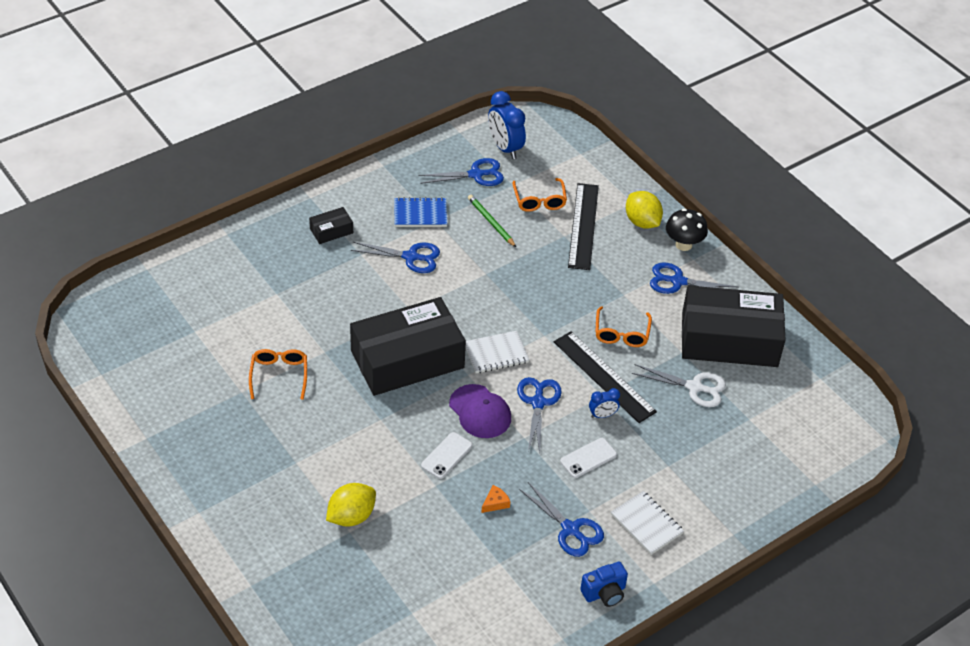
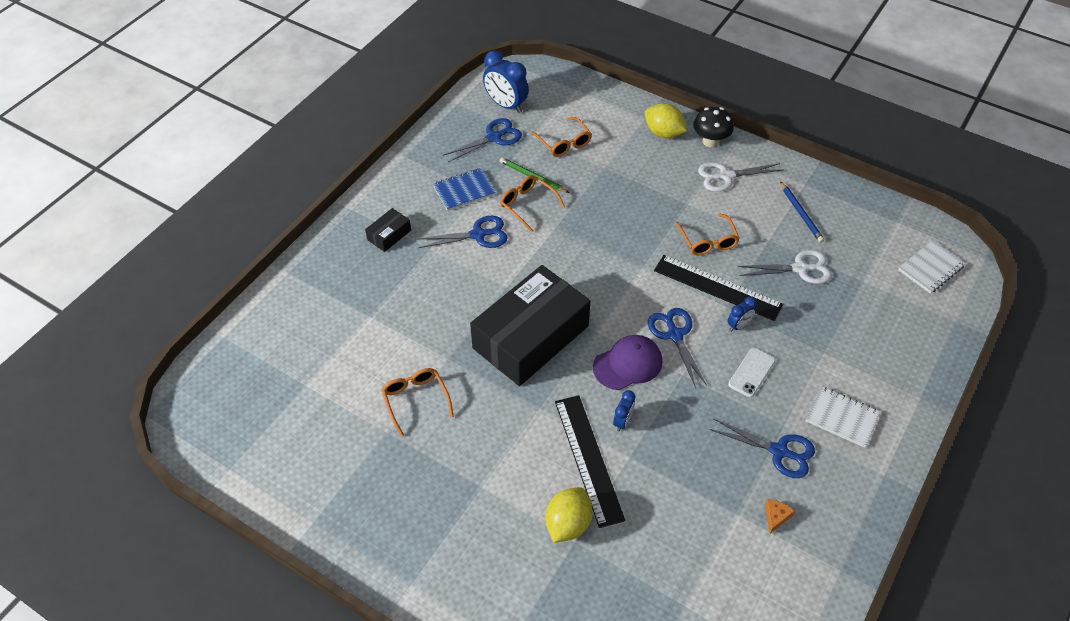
camera: 20 degrees left, 5 degrees up
(446, 455) = (622, 421): white phone -> blue clock
(471, 245) = (527, 205): none -> orange glasses
(480, 412) = (628, 364): purple cap -> purple cap turned 60 degrees counterclockwise
(495, 503) = (695, 452): orange cheese -> orange cheese (776, 517)
(496, 354) = (609, 301): white notebook -> white notebook (930, 268)
(583, 226) = (616, 153): black ruler -> black ruler (588, 459)
(604, 593) = (848, 505): blue camera -> none
(678, 281) = (726, 176): blue scissors -> white scissors
(729, 339) = (801, 214): black box -> blue pencil

